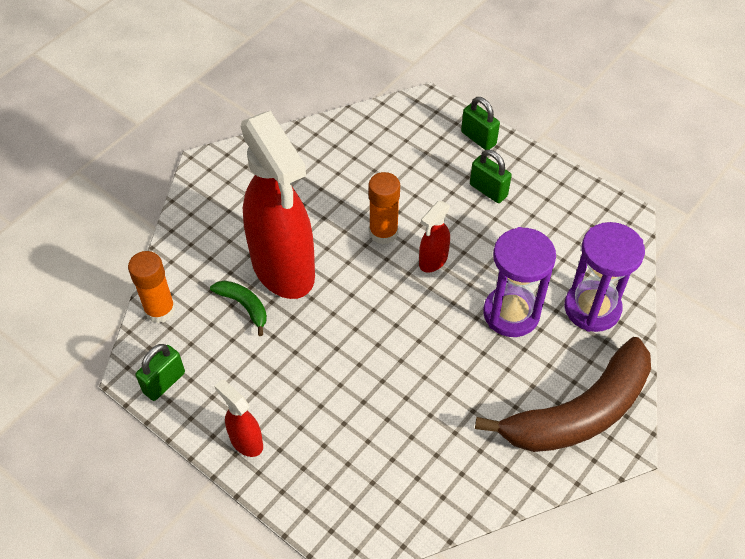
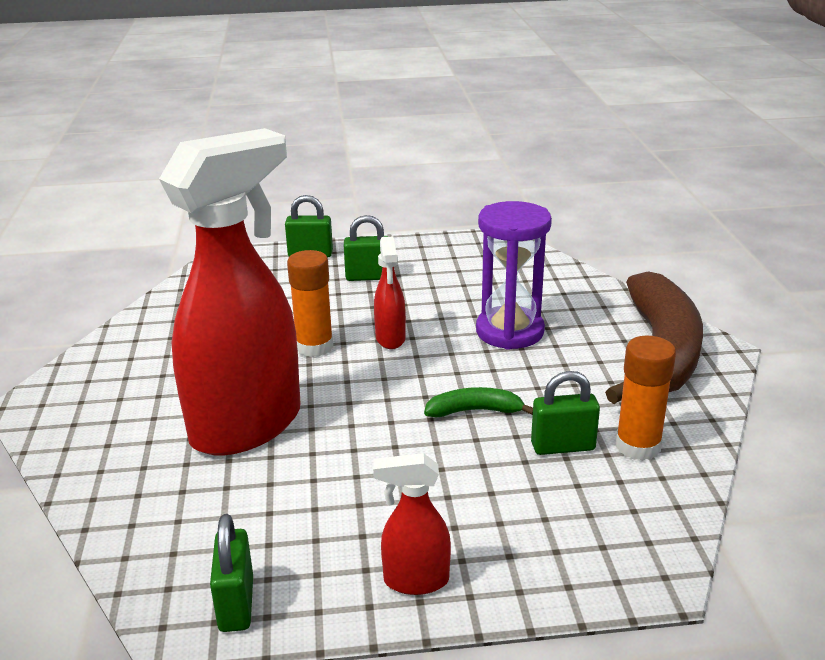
camera: 45 degrees left, 25 degrees down
(160, 310) = (137, 546): orange glue stick -> orange glue stick (638, 446)
(244, 306) = (243, 478): green banana -> green banana (475, 411)
(283, 269) = (248, 426): red spray bottle -> red spray bottle turned 60 degrees counterclockwise
(419, 428) = (563, 446): none -> green padlock
(592, 308) = (562, 295): purple hourglass -> none

